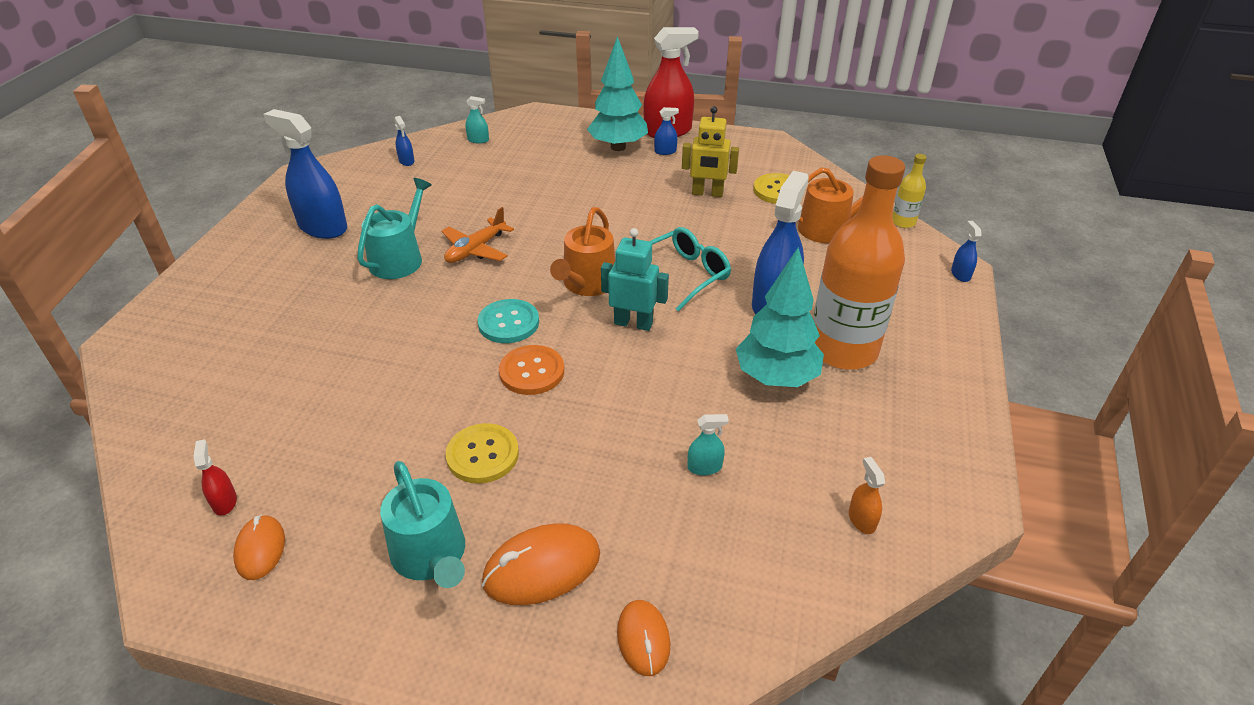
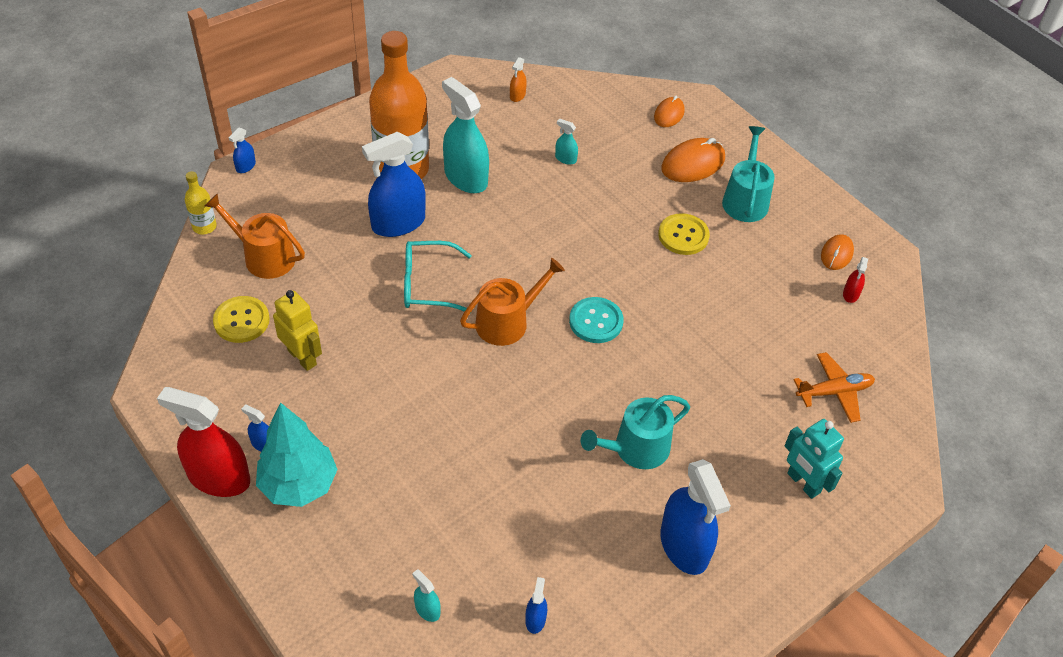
camera: 145 degrees left, 10 degrees up
(476, 249) = (563, 418): orange plane -> orange plane (834, 392)
(532, 372) = (611, 272): orange button -> none
(542, 568) = (693, 164): orange mouse -> orange mouse turned 45 degrees counterclockwise
(633, 323) = (509, 267): turquoise robot -> turquoise robot (803, 483)
(776, 378) = (465, 178): turquoise tree -> turquoise spray bottle

